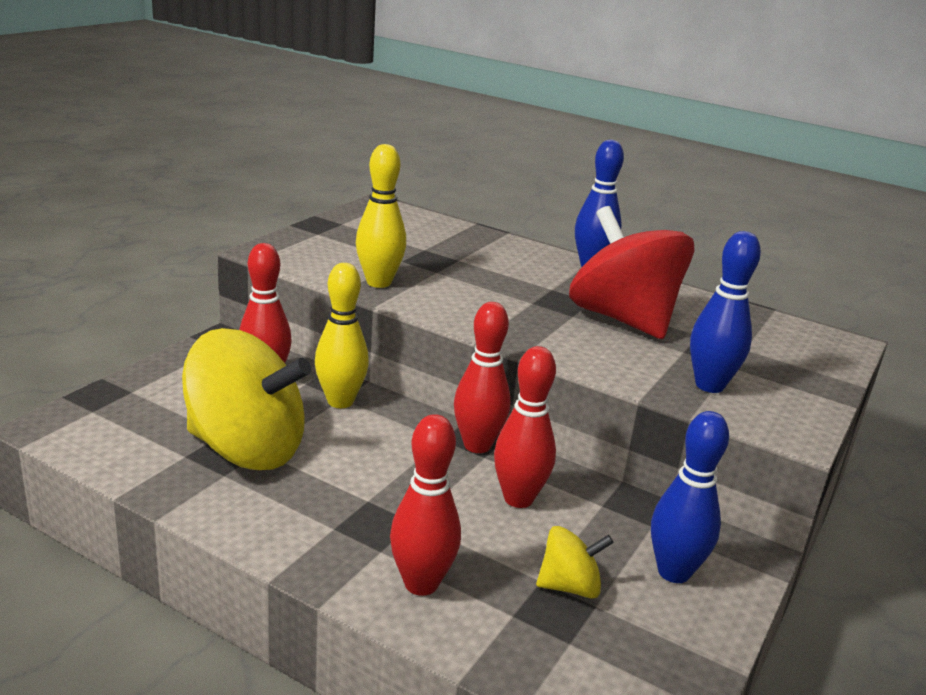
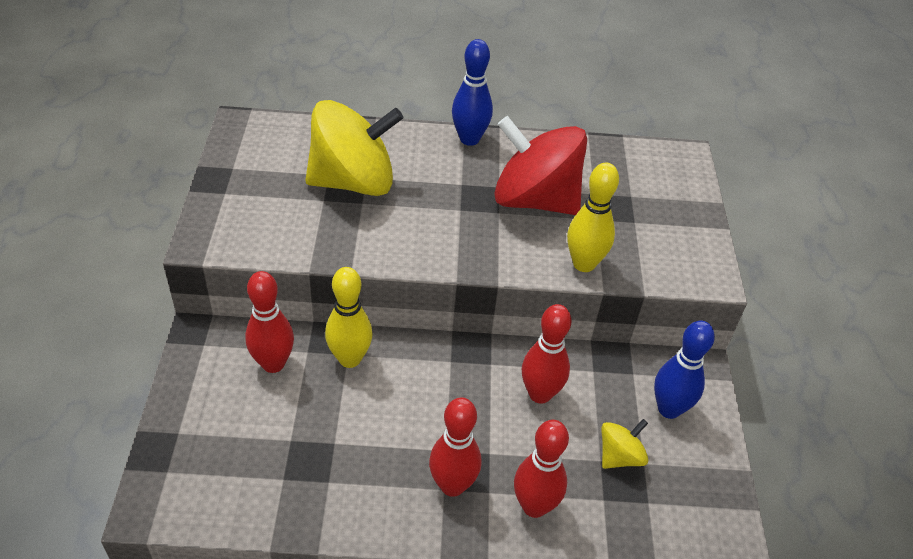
camera: 30 degrees left, 20 degrees up
(246, 449) = (322, 447): yellow spinning top -> yellow spinning top (353, 182)
(379, 282) = (330, 240): yellow bowling pin -> yellow bowling pin (584, 264)
(477, 445) = (478, 355): red bowling pin -> red bowling pin (452, 485)
(709, 385) = (635, 252): blue bowling pin -> none

